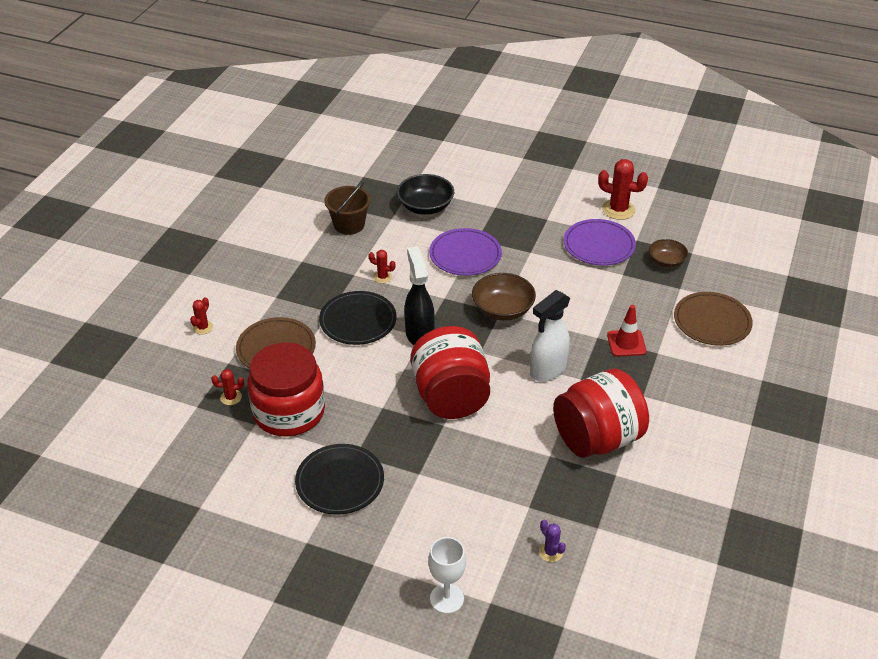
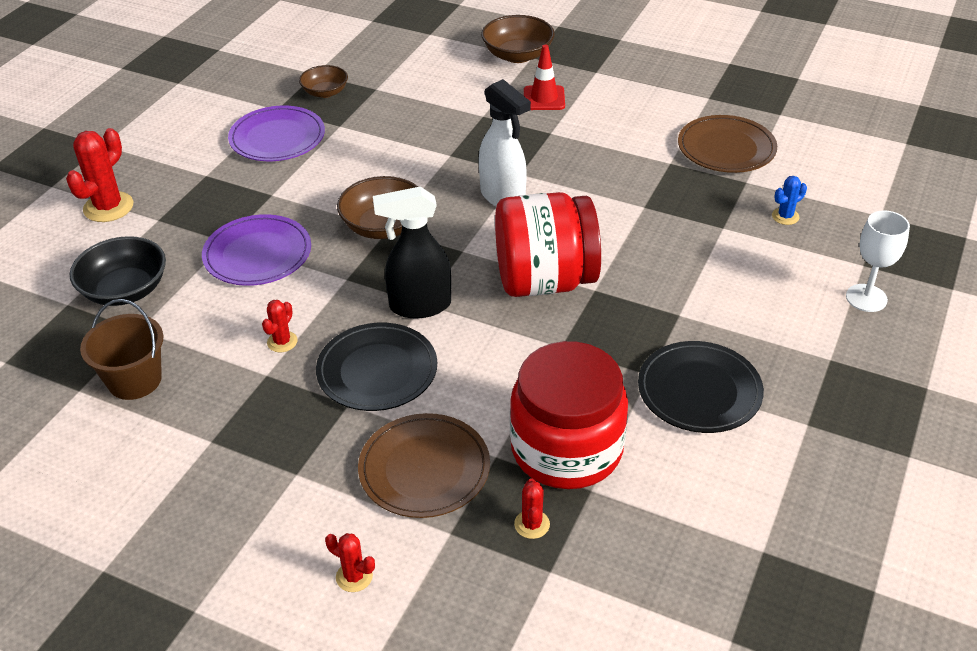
camera: 85 degrees left, 0 degrees up
(550, 552) = (785, 216): purple cactus -> blue cactus
(597, 438) = (616, 170): red jar -> none
(618, 210) = (210, 116): red cactus -> red cactus (108, 207)
(626, 343) = (464, 135): red traffic cone -> red traffic cone (544, 98)
(712, 321) = (437, 75): brown plate -> brown plate (726, 148)
(762, 370) = (517, 55): none -> brown bowl

